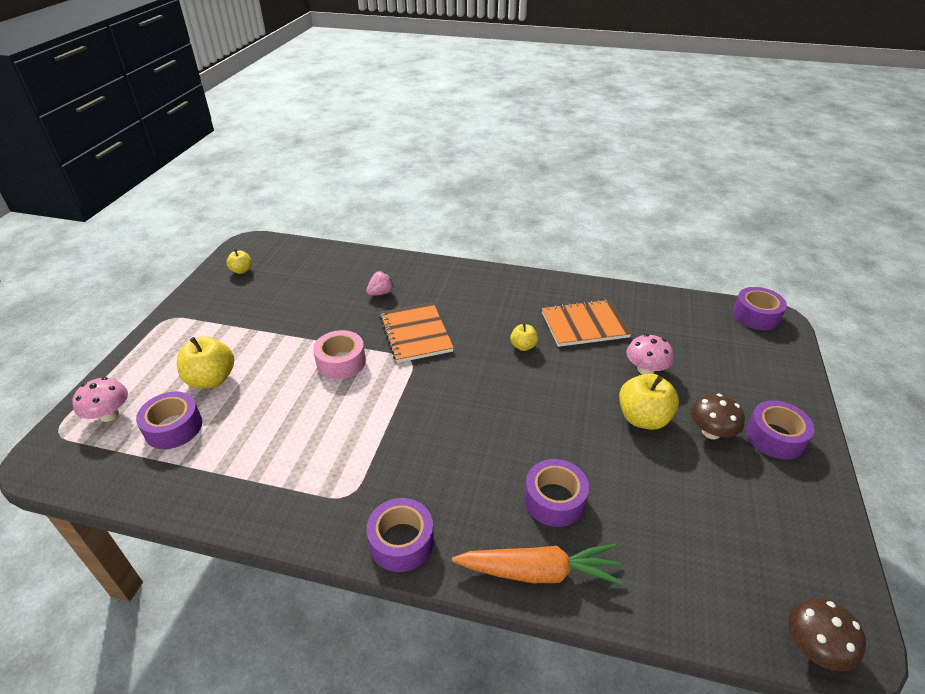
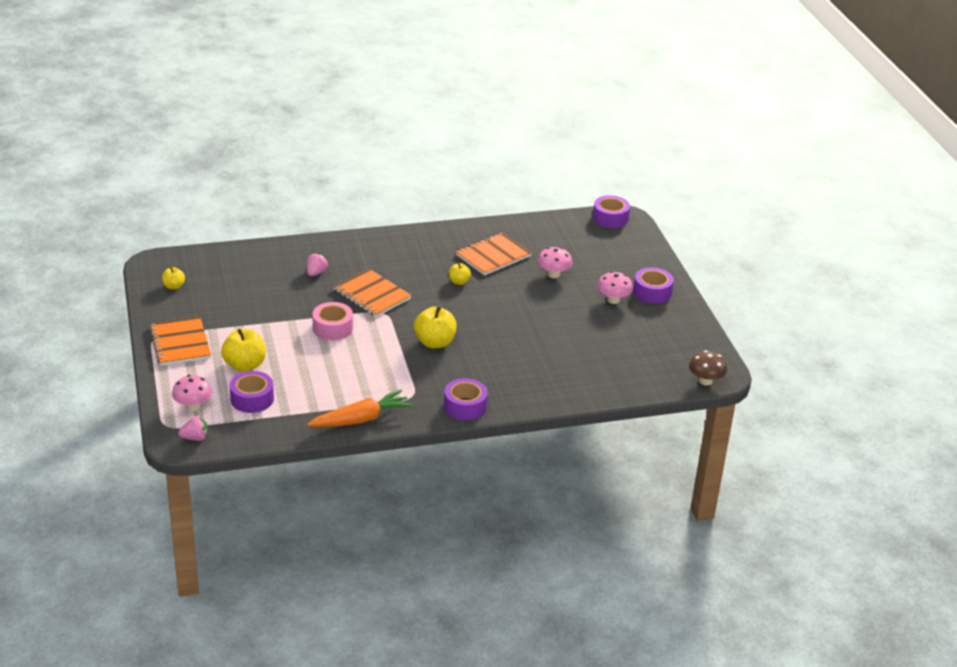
camera: 30 degrees left, 5 degrees down
(63, 461) = (195, 438): none -> pink strawberry
(183, 332) = (180, 343): none -> orange notebook
(539, 572) = (553, 395): orange carrot -> orange carrot (361, 419)
(554, 500) = (540, 361): purple tape -> none
(643, 418) = (568, 304): yellow apple -> yellow apple (435, 342)
(711, 432) = (613, 300): brown mushroom -> pink mushroom

